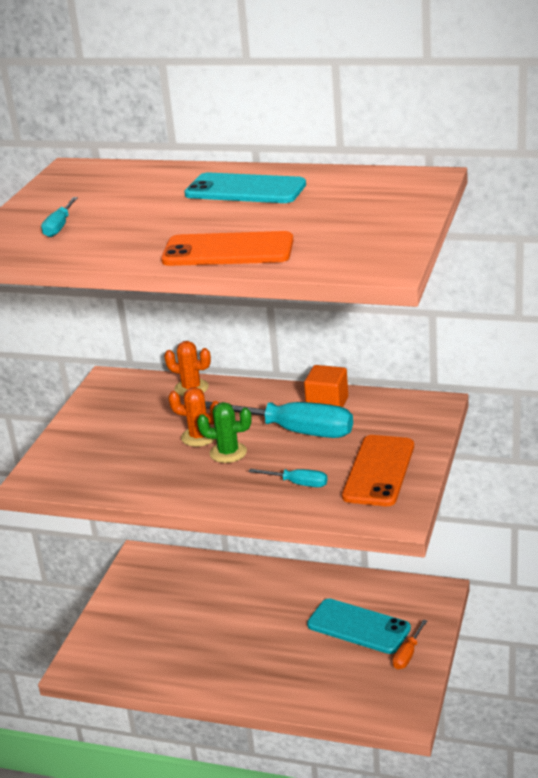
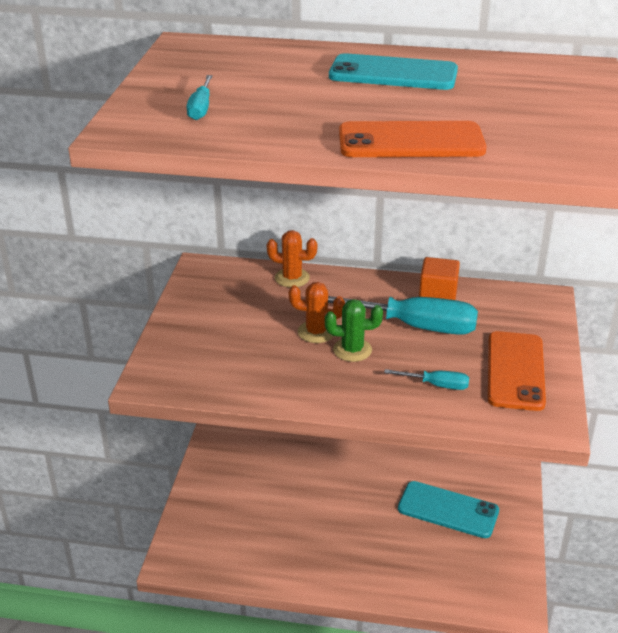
camera: 10 degrees left, 5 degrees up
(407, 655) = (502, 539): orange screwdriver -> none

